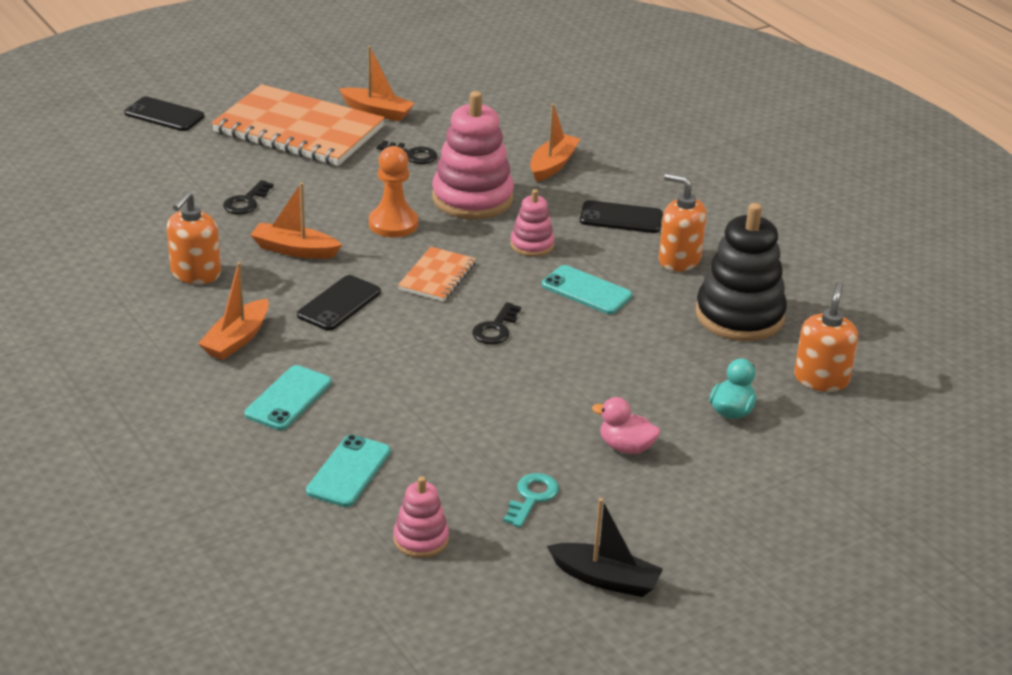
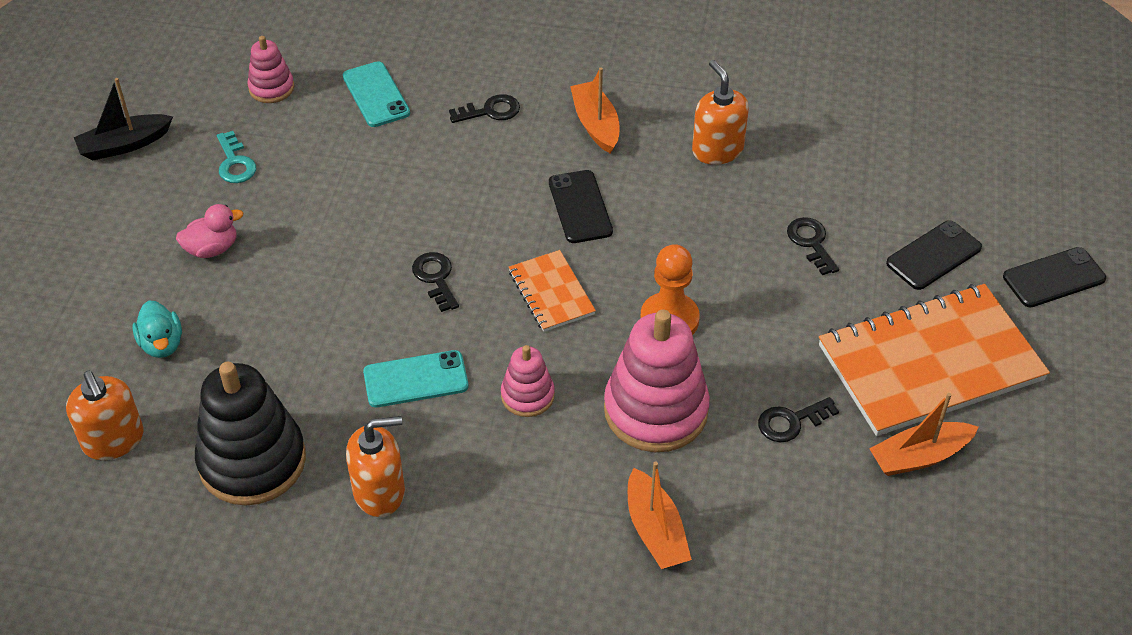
camera: 135 degrees right, 15 degrees up
(288, 398) = (490, 111): turquoise phone -> black key
(294, 250) = (693, 228): orange boat -> none
(621, 218) = (497, 506): black phone -> black phone (933, 255)

